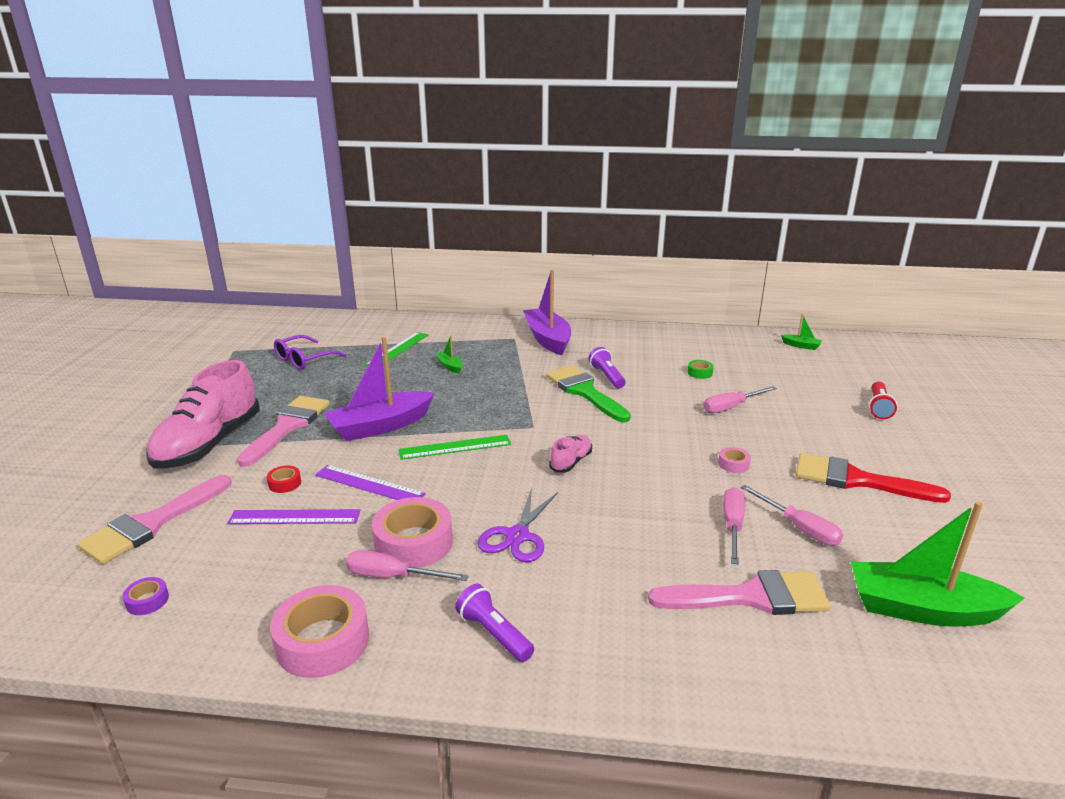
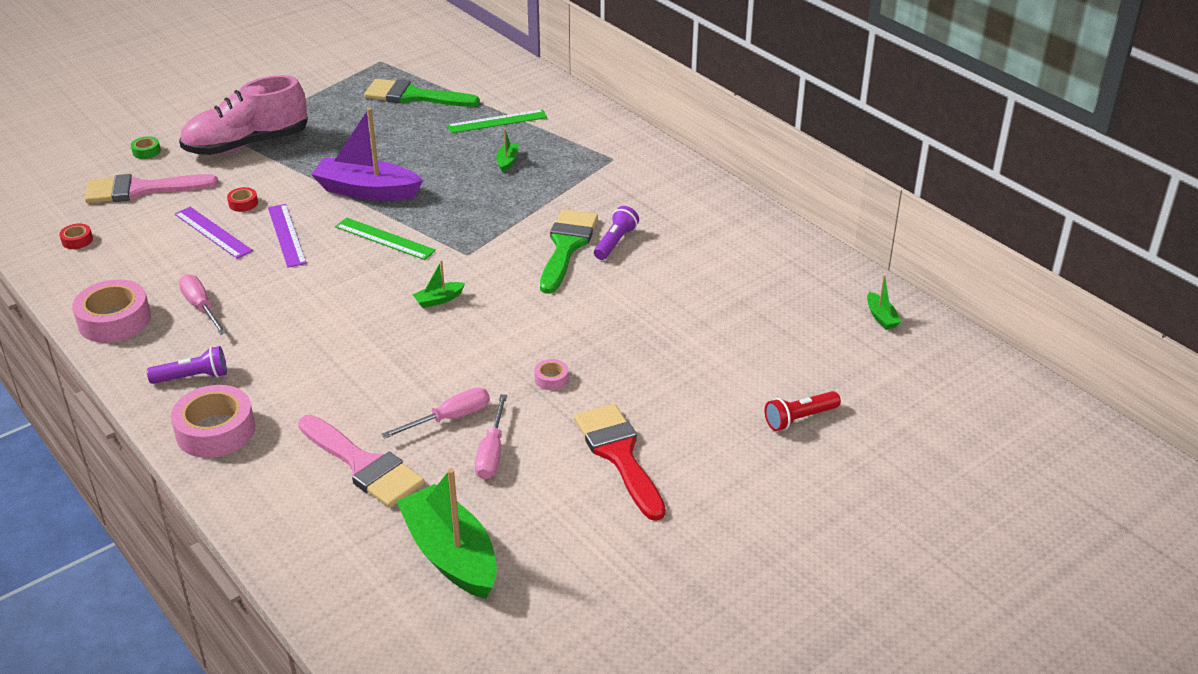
camera: 45 degrees right, 10 degrees up
(147, 601) = (77, 240): purple tape -> red tape
(287, 426) = (311, 156): pink brush -> none
(304, 359) = (413, 96): purple glasses -> green brush
(413, 542) = (245, 293): pink tape -> pink tape (215, 431)
(493, 634) = (193, 377): purple flashlight -> purple flashlight turned 75 degrees clockwise
(517, 536) = (307, 329): purple scissors -> none
(547, 339) = (640, 175): purple boat -> none
(571, 462) = (438, 300): pink shoe -> green boat
(700, 373) = (707, 286): green tape -> green tape (146, 151)
(731, 407) = (660, 333): pink screwdriver -> none

